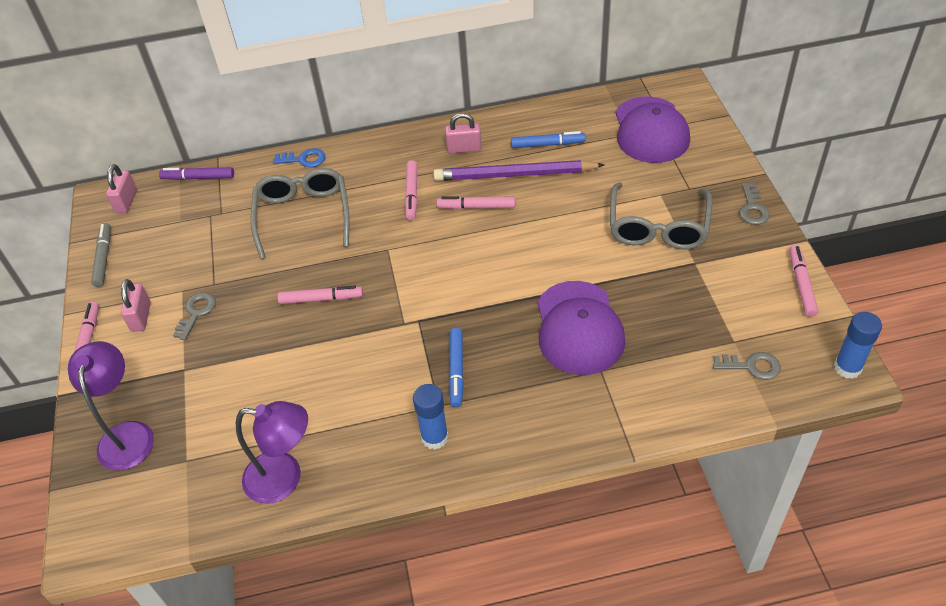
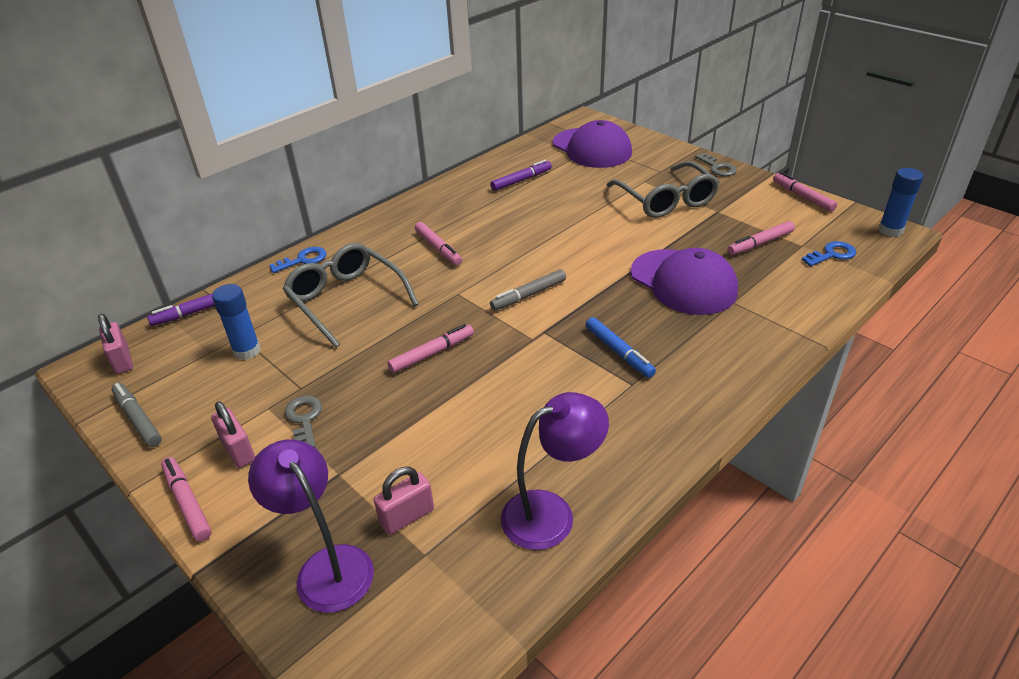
camera: 35 degrees left, 10 degrees down
(434, 437) = (656, 409): blue glue stick -> blue glue stick (247, 351)
(439, 278) = (528, 295): none -> grey marker
(464, 148) = (453, 204): pink padlock -> pink padlock (407, 516)
(476, 207) = (507, 237): pink marker -> pink marker (760, 243)
(515, 174) = (516, 206): purple pencil -> none
(547, 144) = (521, 180): blue marker -> purple marker
(751, 366) = (832, 254): grey key -> blue key

